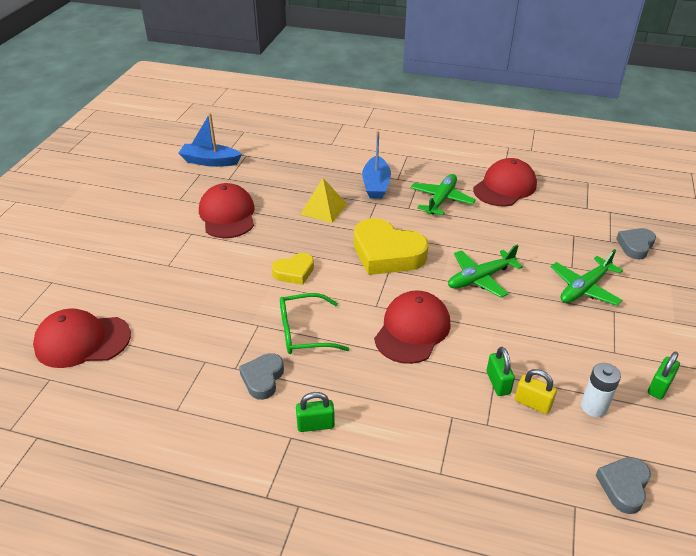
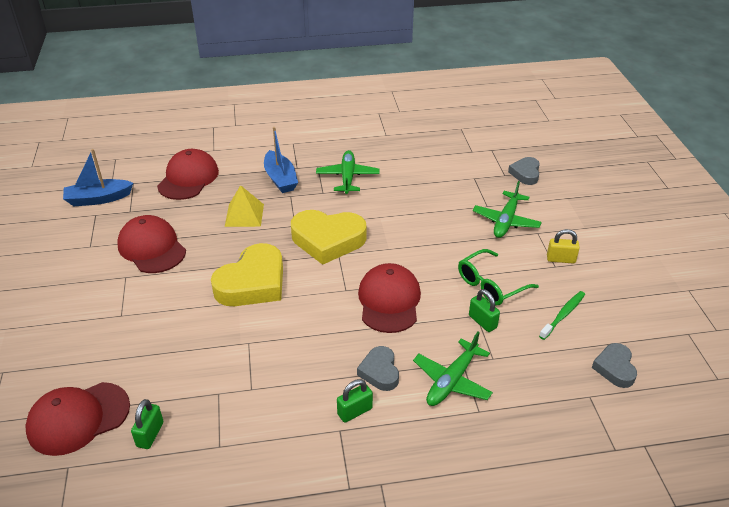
camera: 25 degrees left, 0 degrees up
(263, 378) = (283, 389): grey heart -> grey heart (380, 372)
(294, 272) = (253, 283): yellow heart -> yellow heart, size x1.86
(304, 332) = (295, 335): green glasses -> green glasses (490, 285)
(480, 278) = (420, 238): green plane -> green plane (452, 380)
(505, 187) = (395, 151): red cap -> red cap (188, 178)
(532, 403) = (517, 328): yellow padlock -> yellow padlock (561, 259)
(593, 407) = (563, 315): white battery -> green toothbrush
(659, 387) = (600, 283): green padlock -> green padlock (150, 434)

